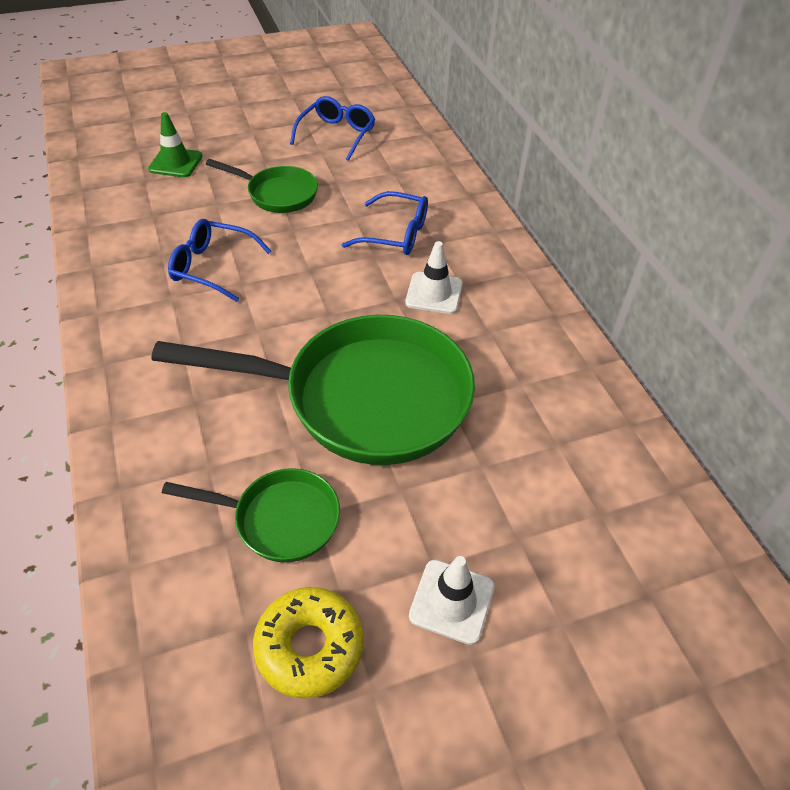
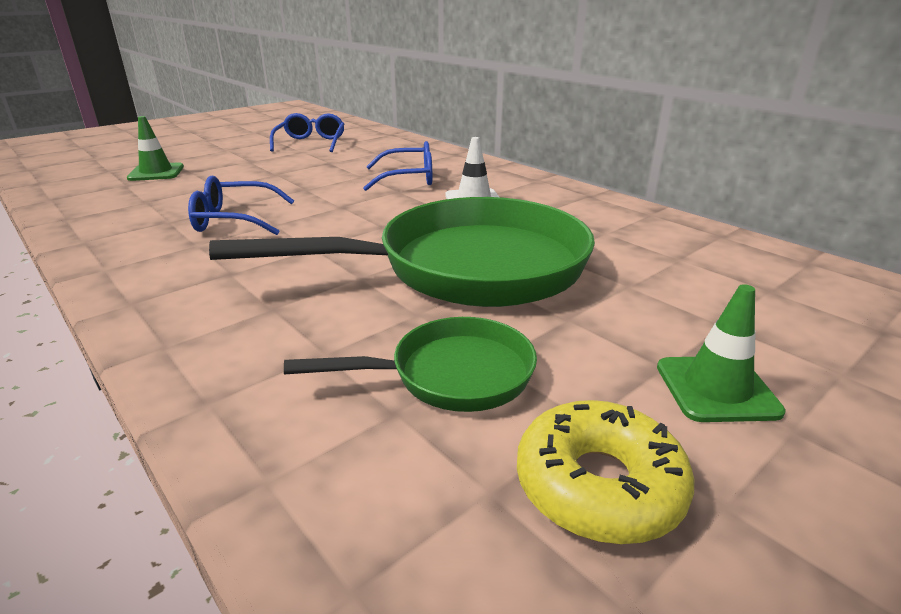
camera: 20 degrees left, 20 degrees down
(277, 194) = (276, 174): green pan -> none
(452, 601) = (716, 389): white traffic cone -> green traffic cone

